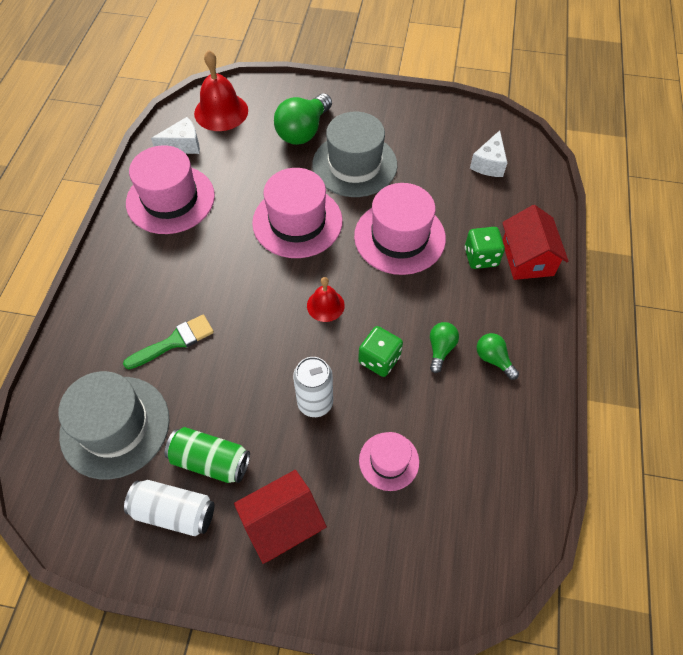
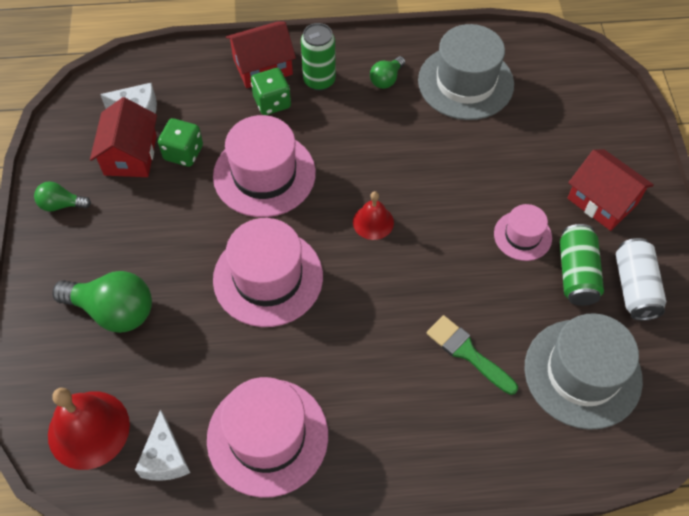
camera: 105 degrees left, 0 degrees up
(183, 145) = (165, 458): white cheese -> white cheese turned 150 degrees counterclockwise
(315, 402) = (484, 204): white can -> none
(354, 165) = (164, 239): grey hat -> grey hat (465, 82)
(379, 359) = (419, 163): green dice -> green dice (183, 153)
(389, 461) = (514, 137): pink hat -> pink hat (522, 236)
(440, 349) = (390, 119): green light bulb -> green light bulb (61, 205)
(443, 154) = (130, 155): none -> red house
(502, 300) = (319, 80): none -> green can

